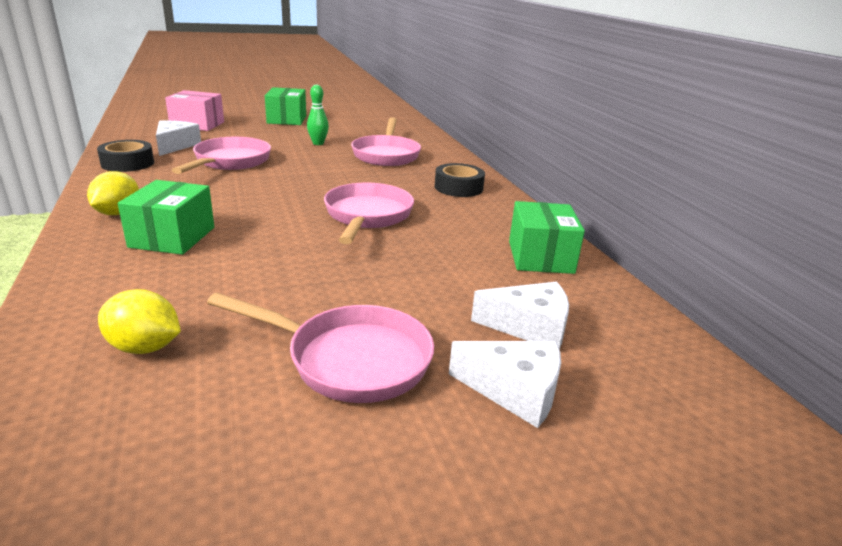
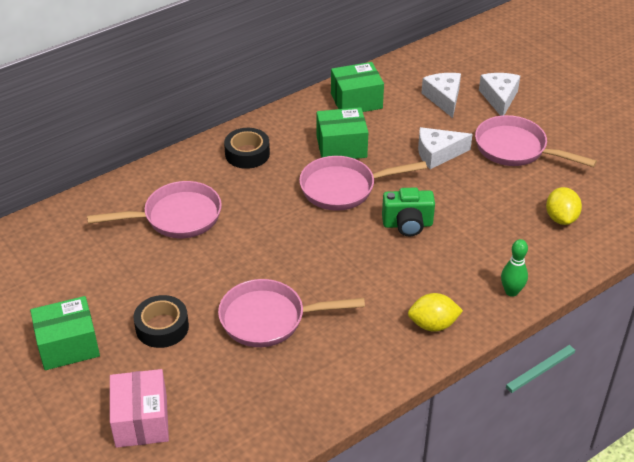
camera: 105 degrees left, 15 degrees up
(128, 163) = (322, 393): black tape -> black tape (162, 327)
(172, 237) = (448, 271): green box -> green box (341, 147)
(175, 146) = (242, 390): white cheese -> white cheese (438, 154)
(272, 234) = (407, 225): none -> green camera
(318, 143) = (164, 279): green bowling pin -> green bowling pin (511, 291)
(350, 359) = (516, 149): pink pan -> pink pan turned 60 degrees counterclockwise

